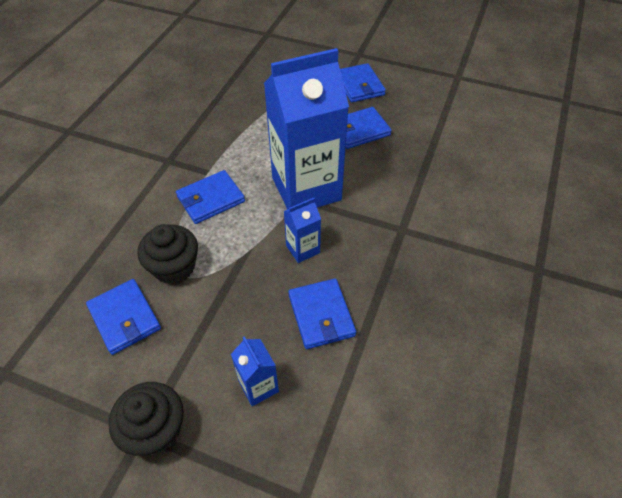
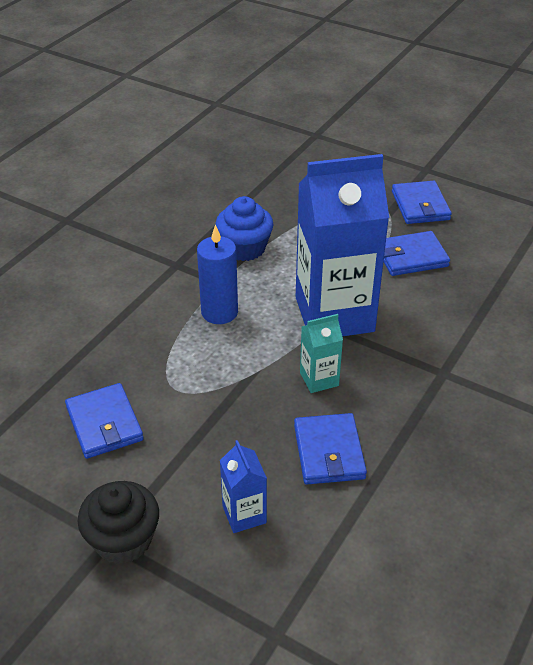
camera: 10 degrees right, 10 degrees down
(174, 267) = (167, 379): black cupcake -> none
(211, 199) = (219, 312): blue wallet -> blue candle
(224, 139) = (244, 248): none -> blue cupcake
(303, 249) = (319, 379): blue carton -> turquoise carton

